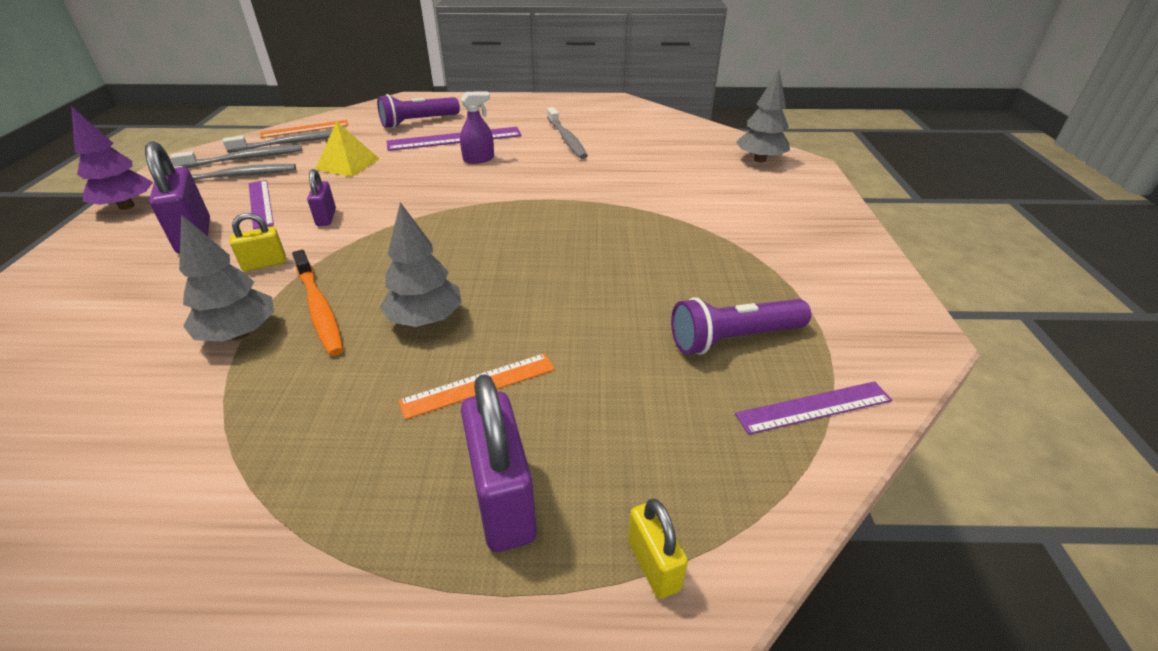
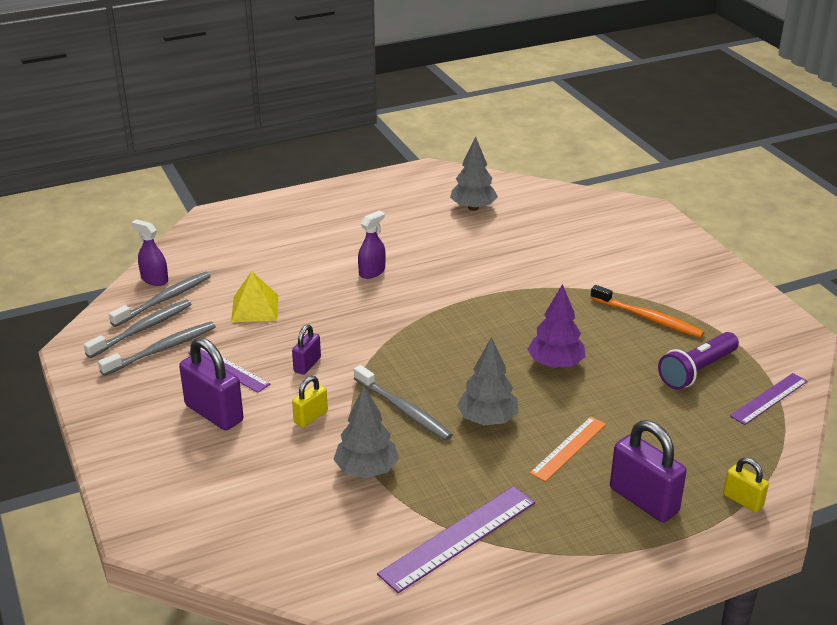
camera: 25 degrees left, 5 degrees down
(126, 206) = (102, 406): purple tree -> purple tree (555, 364)
(305, 129) = (154, 279): orange ruler -> purple spray bottle
(319, 309) = (401, 436): orange toothbrush -> orange toothbrush (648, 318)
(326, 217) = (307, 365): purple padlock -> purple padlock turned 60 degrees clockwise
(418, 122) = (263, 243): purple flashlight -> none
(454, 139) = (323, 255): purple ruler -> purple ruler (458, 537)
(566, 139) = (428, 230): grey toothbrush -> grey toothbrush (403, 410)
(760, 160) = (610, 213): grey tree -> grey tree (473, 208)

